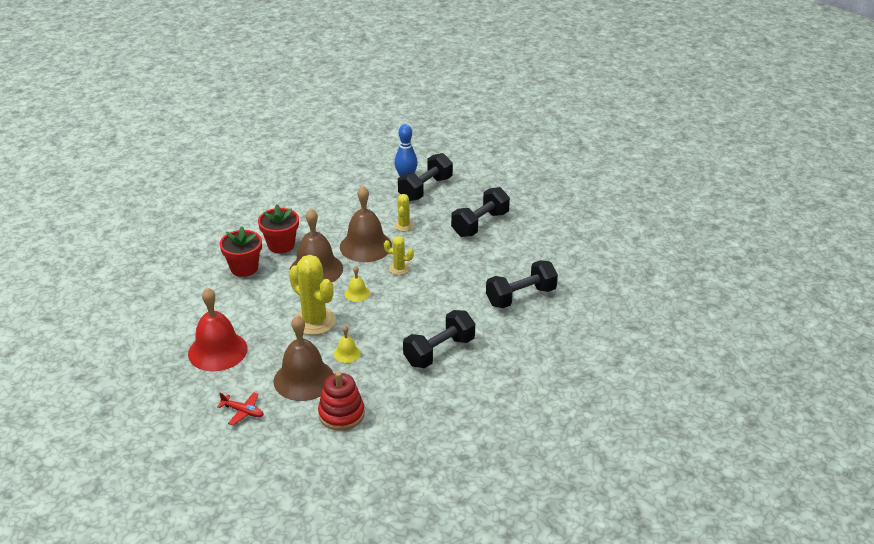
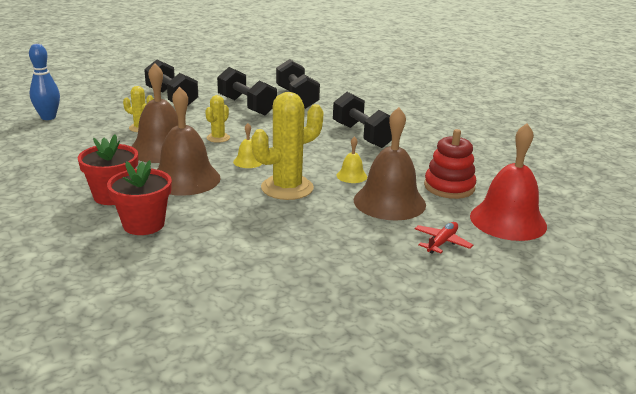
camera: 80 degrees left, 10 degrees down
(217, 351) = (319, 254): red bell -> red bell (508, 220)
(425, 189) = (81, 111): black dumbbell -> black dumbbell (246, 106)

